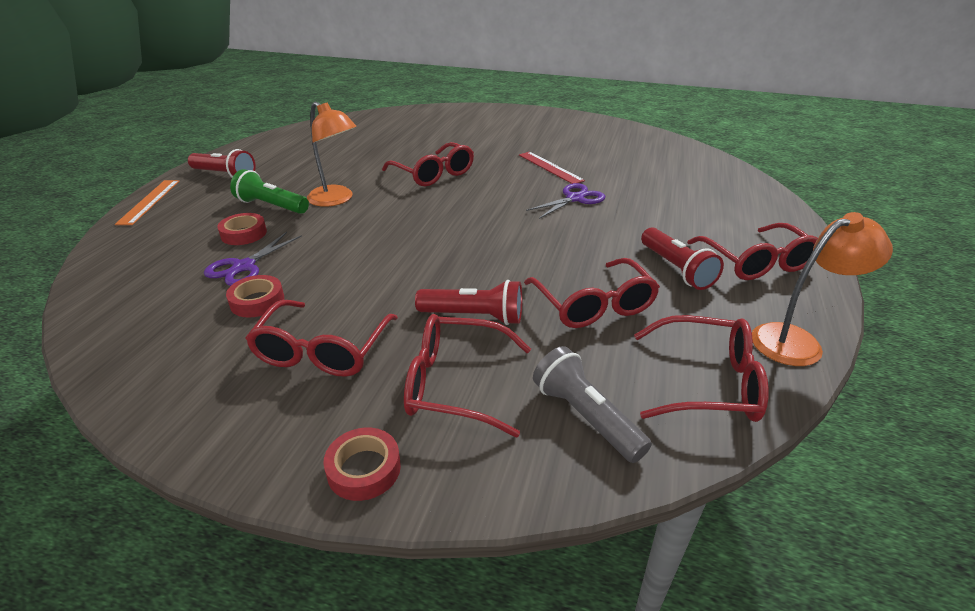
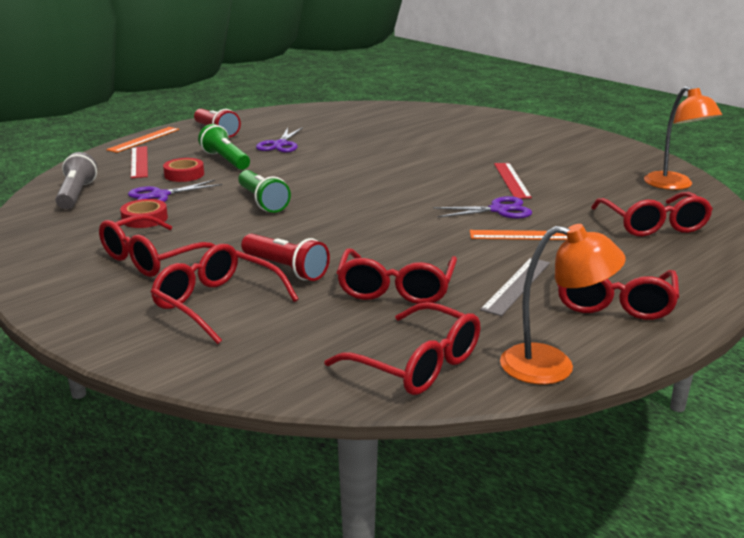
camera: 30 degrees right, 10 degrees down
(173, 230) = (139, 162): none -> red ruler
(309, 176) = (280, 144): none -> purple scissors
(336, 200) = (280, 166): orange lamp -> orange lamp (674, 185)
(363, 244) = (262, 201): none -> green flashlight
(364, 469) = (101, 327): red tape -> none
(434, 174) = (389, 164): red glasses -> red glasses (653, 225)
(585, 417) = (284, 351): grey flashlight -> grey flashlight (76, 194)
(624, 217) = (527, 235): none -> orange ruler
(676, 269) = (516, 285): red flashlight -> grey ruler

